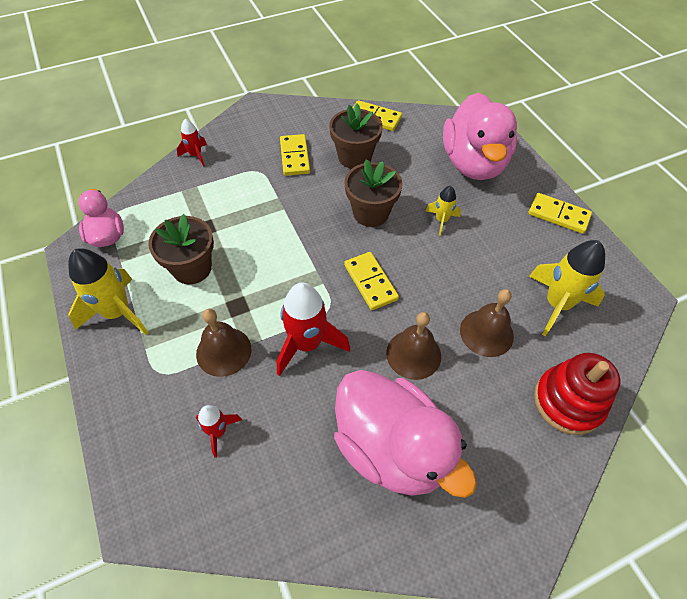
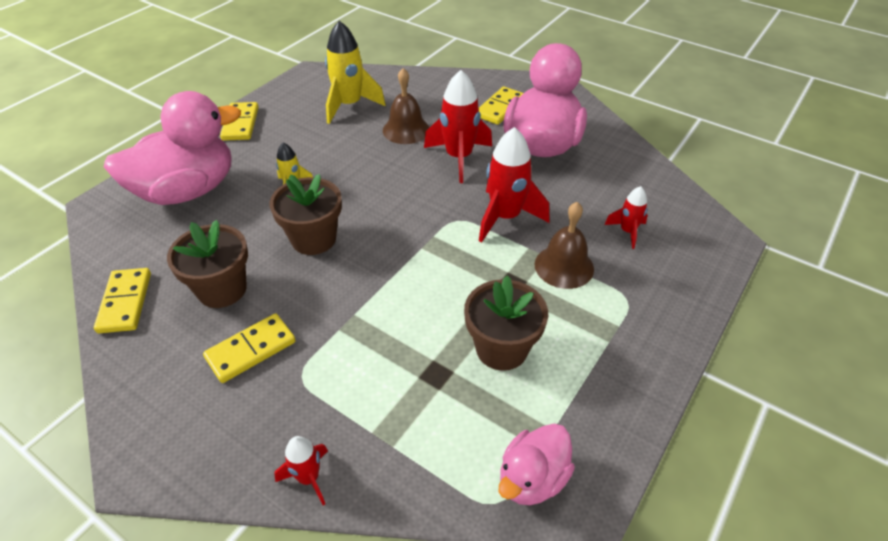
camera: 120 degrees left, 10 degrees down
(118, 313) = (610, 378): yellow rocket -> none
(370, 282) = (407, 205): yellow domino -> yellow domino (500, 108)
(413, 354) = (459, 158): brown bell -> red rocket
(568, 402) = (433, 86): red stacking toy -> none

